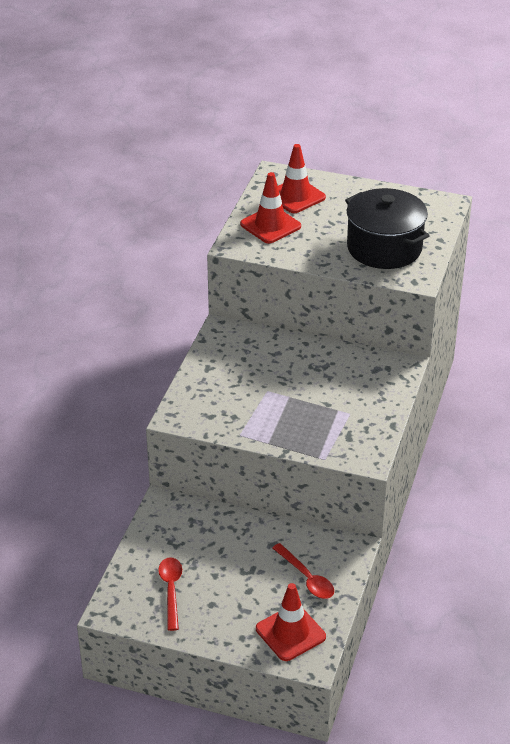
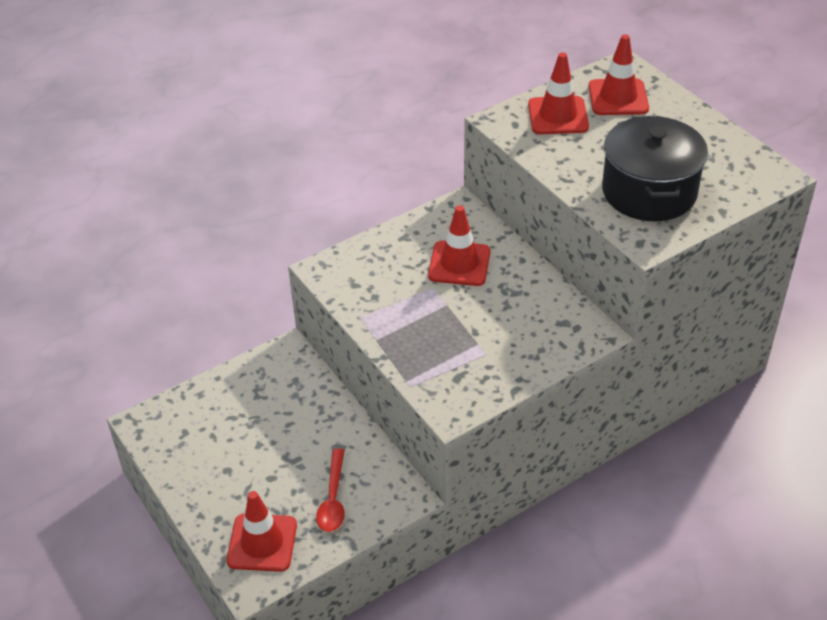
camera: 40 degrees right, 5 degrees up
(171, 590) = (208, 435): red spoon -> none
(267, 366) = (459, 264): none -> red traffic cone

